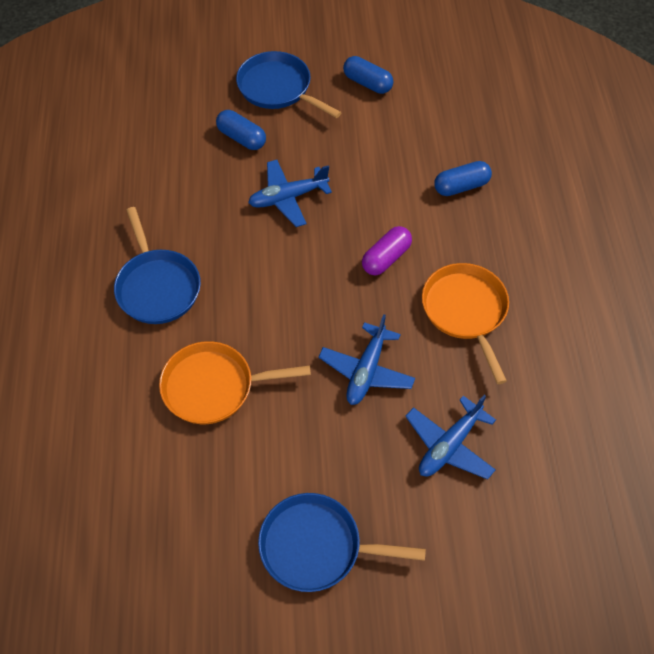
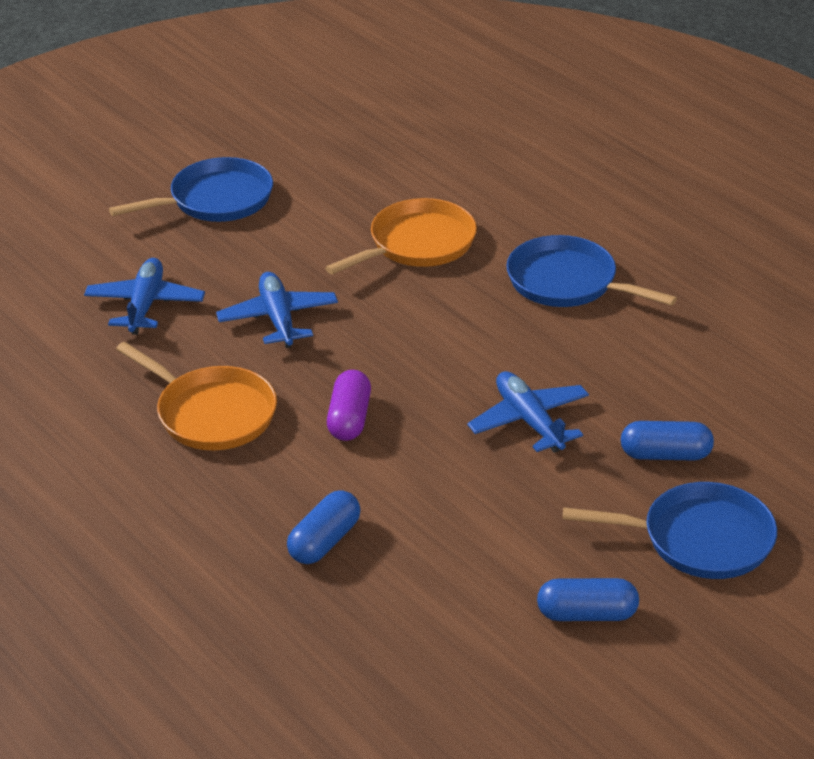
camera: 145 degrees right, 20 degrees down
(288, 198) = (529, 421): blue plane -> blue plane turned 60 degrees counterclockwise

